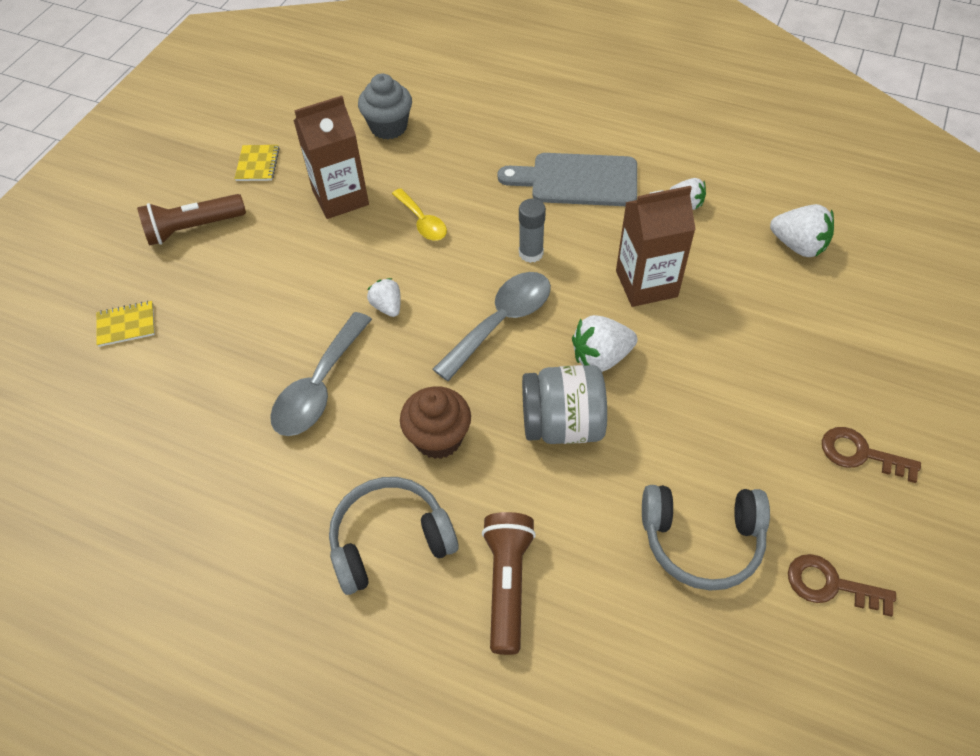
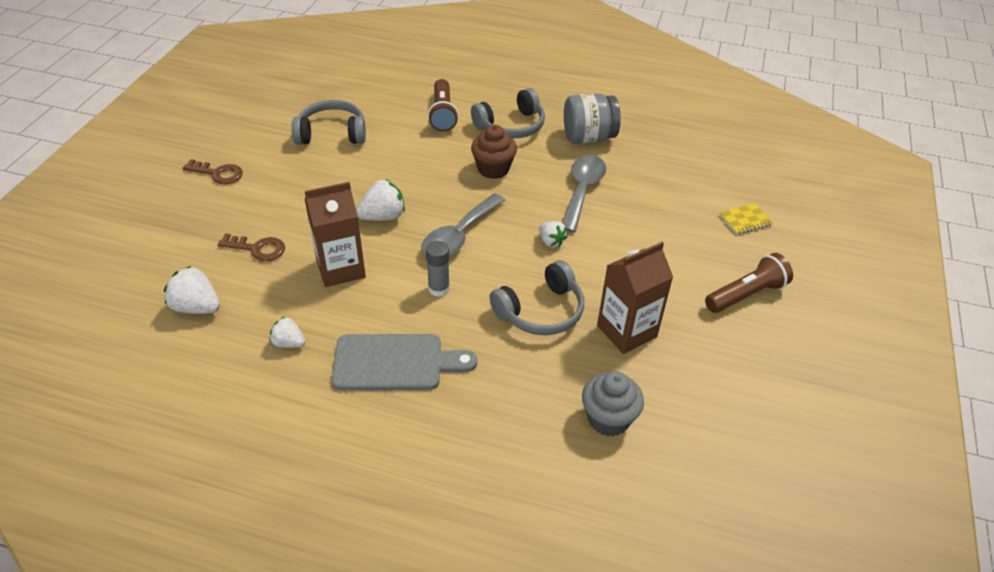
camera: 170 degrees right, 10 degrees down
(257, 164) = (727, 363): yellow notebook -> none
(422, 222) = (541, 311): yellow spoon -> grey headphones
(562, 424) = (412, 179): grey jar -> grey jar (588, 137)
(830, 585) = (265, 121): brown key -> brown key (257, 249)

